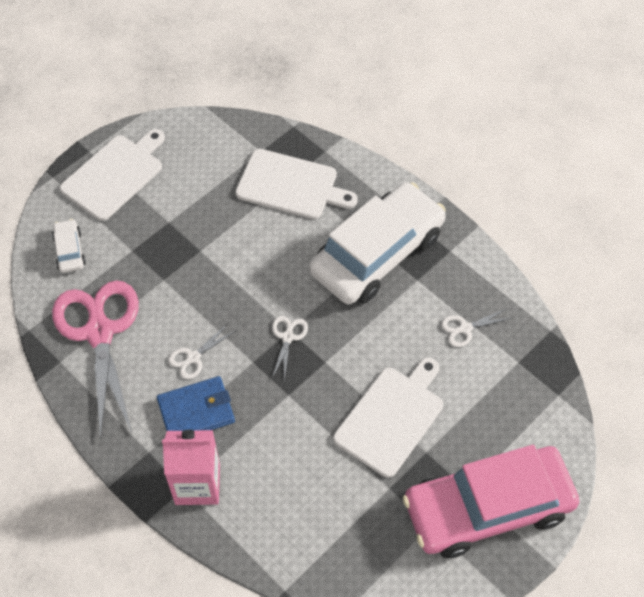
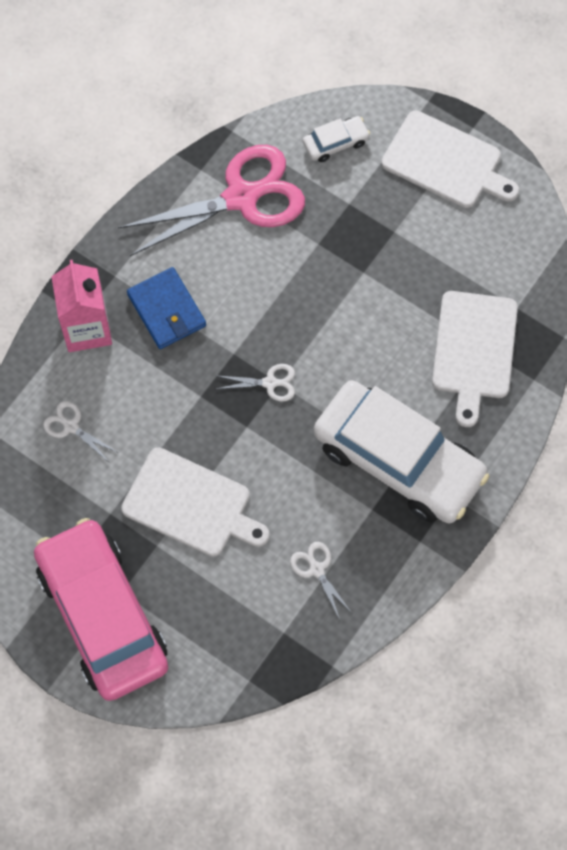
camera: 80 degrees right, 10 degrees up
(193, 357) = (228, 294): white scissors -> white scissors (71, 426)

